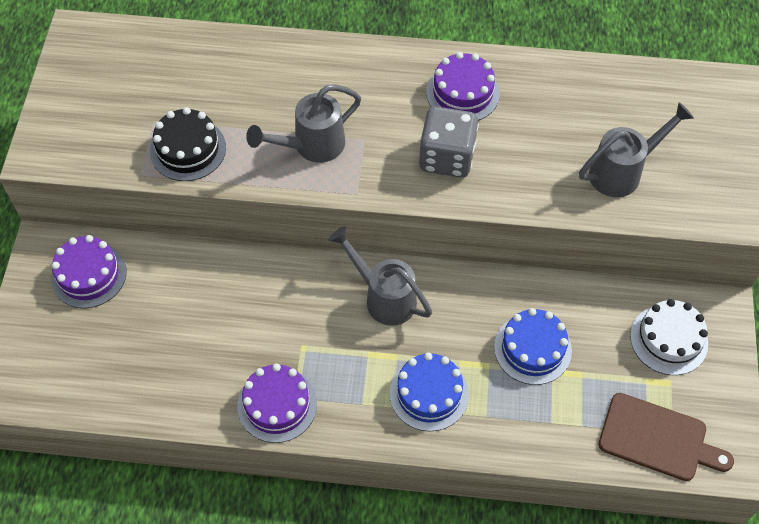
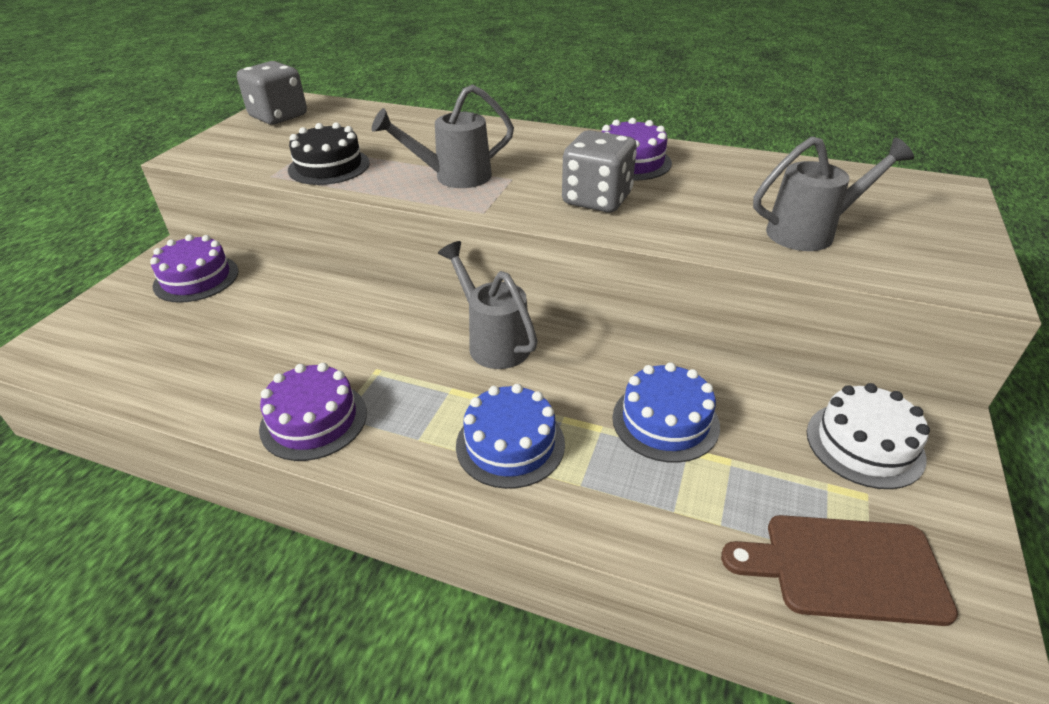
camera: 15 degrees right, 20 degrees down
(87, 68) = (278, 116): none -> grey dice
(658, 439) = (845, 568): brown cutting board -> brown cutting board turned 150 degrees clockwise

